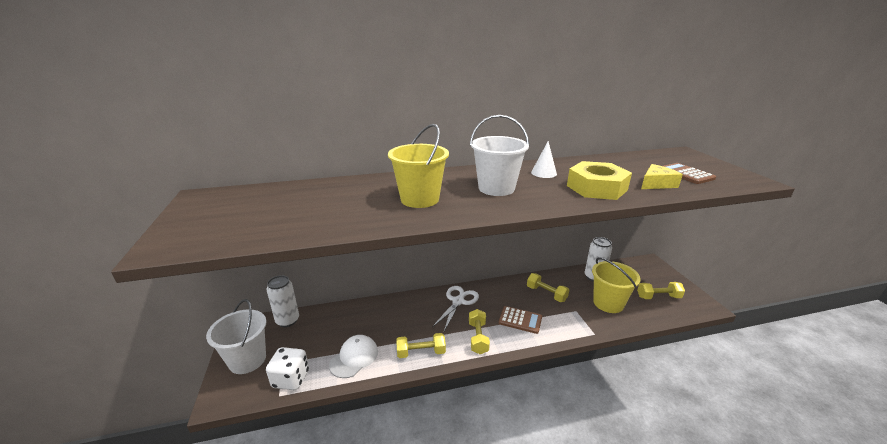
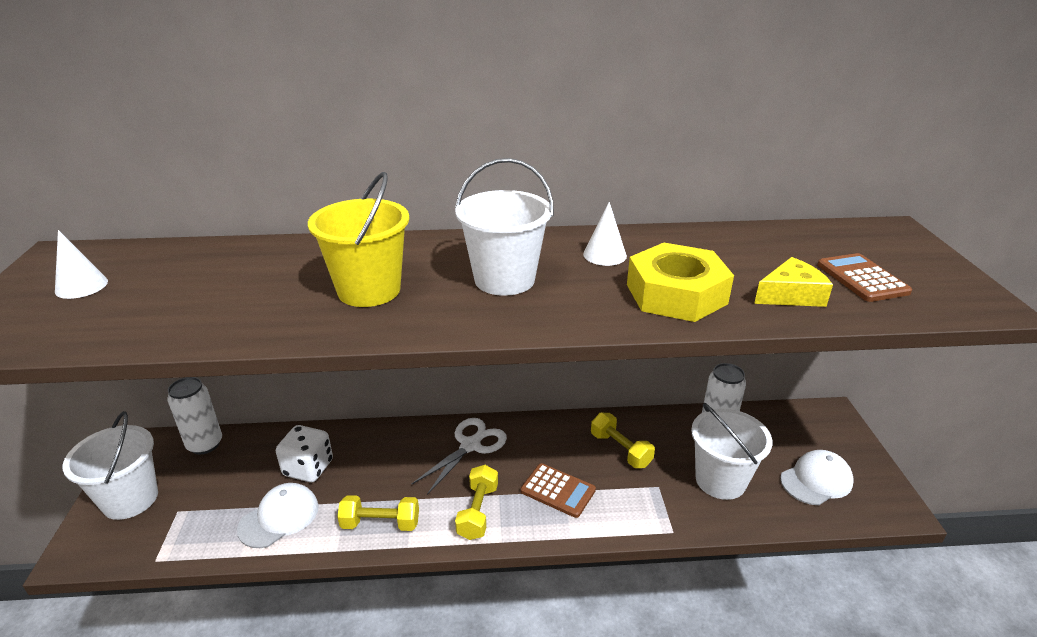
camera: 10 degrees right, 5 degrees up
(228, 211) = (81, 286): none -> white cone
(291, 379) = (179, 538): white dice -> white dice (308, 468)
(608, 303) = (720, 480): yellow bucket -> white bucket
(658, 297) = (816, 480): yellow dumbbell -> white cap

